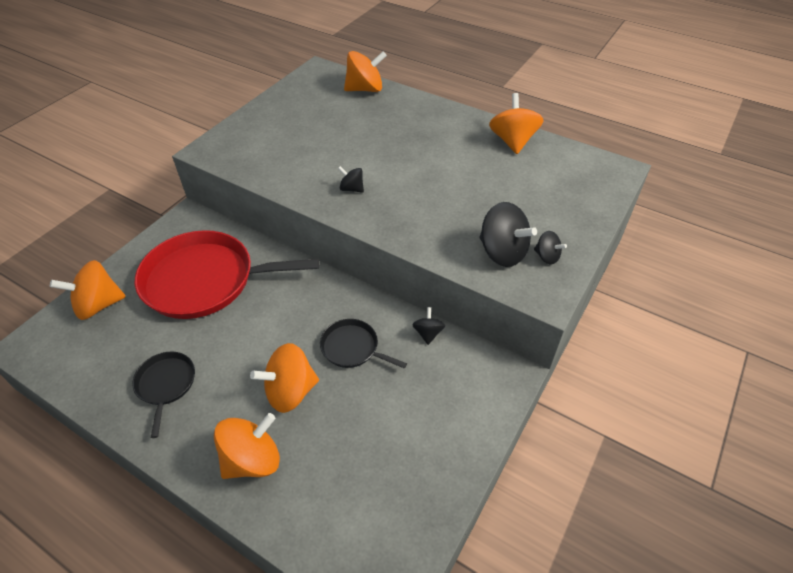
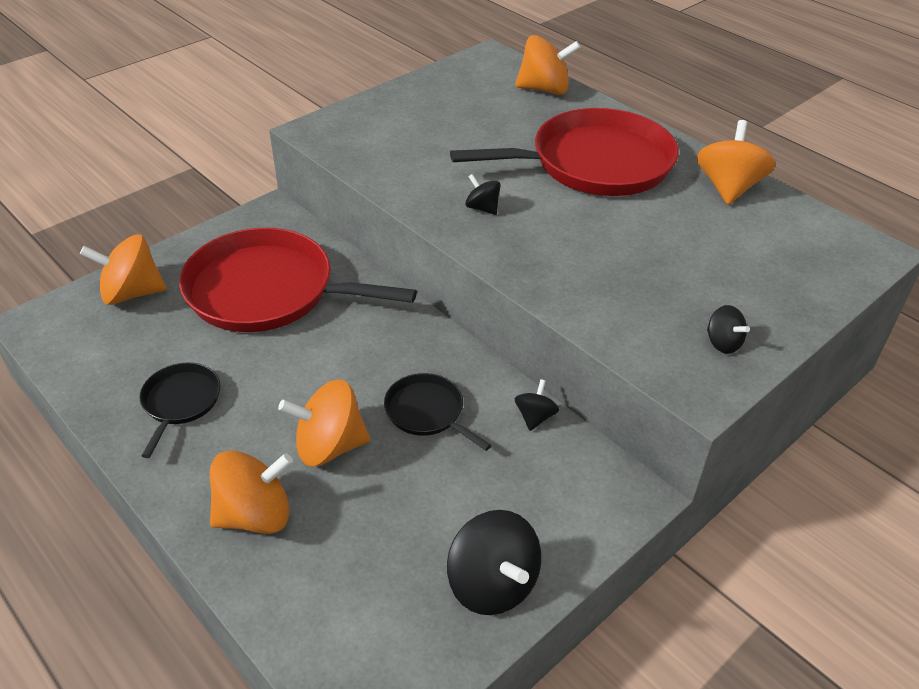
camera: 15 degrees right, 5 degrees down
(418, 139) = (594, 163): none -> red pan
(502, 252) = (660, 325): black spinning top -> black spinning top (492, 584)

